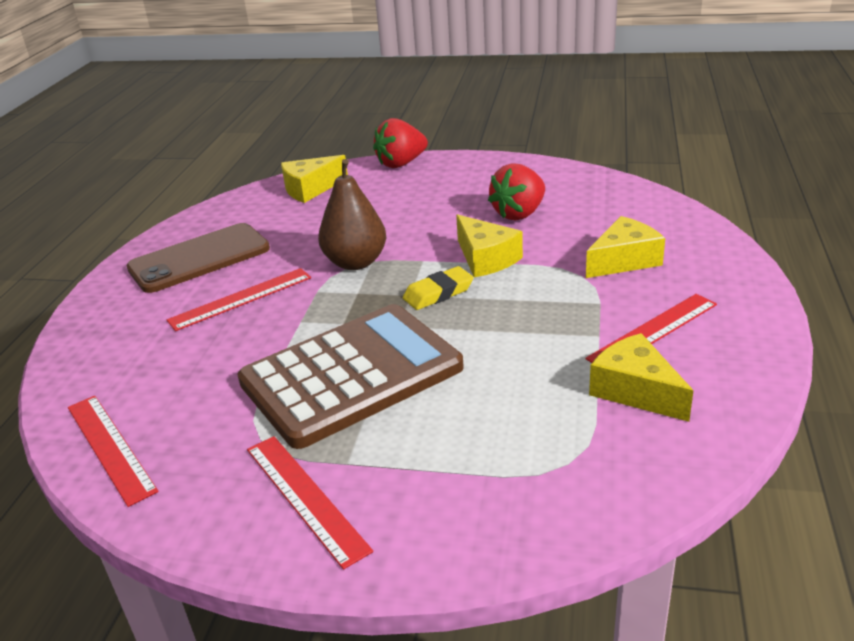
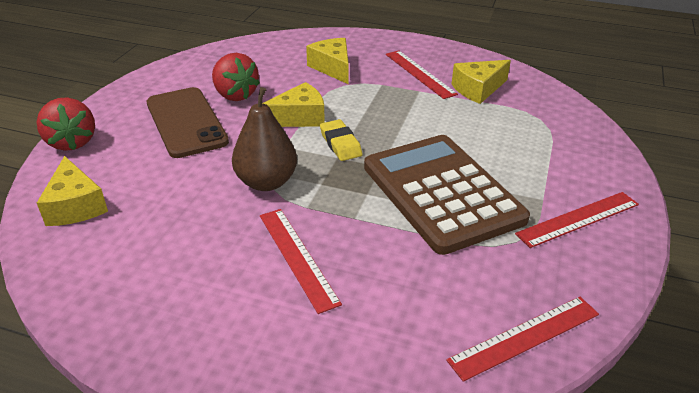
camera: 85 degrees left, 5 degrees up
(199, 258) = (188, 295): brown phone -> brown phone (186, 122)

